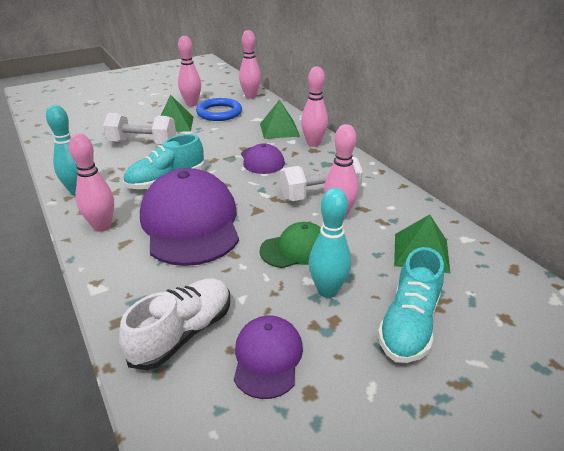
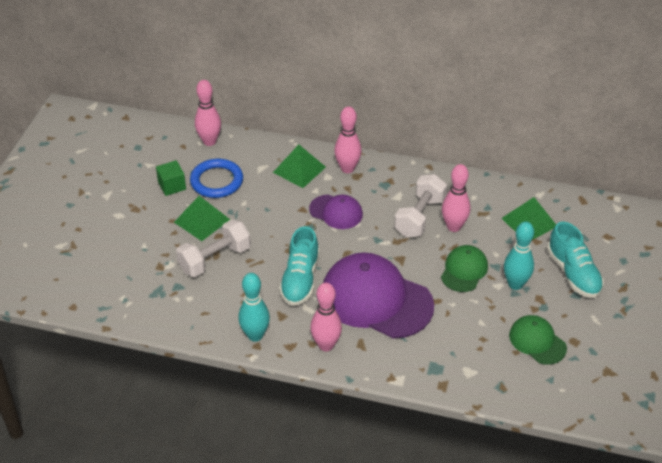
camera: 45 degrees left, 10 degrees up
(183, 333) = (483, 363): white shoe -> none
(192, 104) = (172, 186): pink bowling pin -> green cube
(267, 358) = (537, 341): purple cap -> green cap

